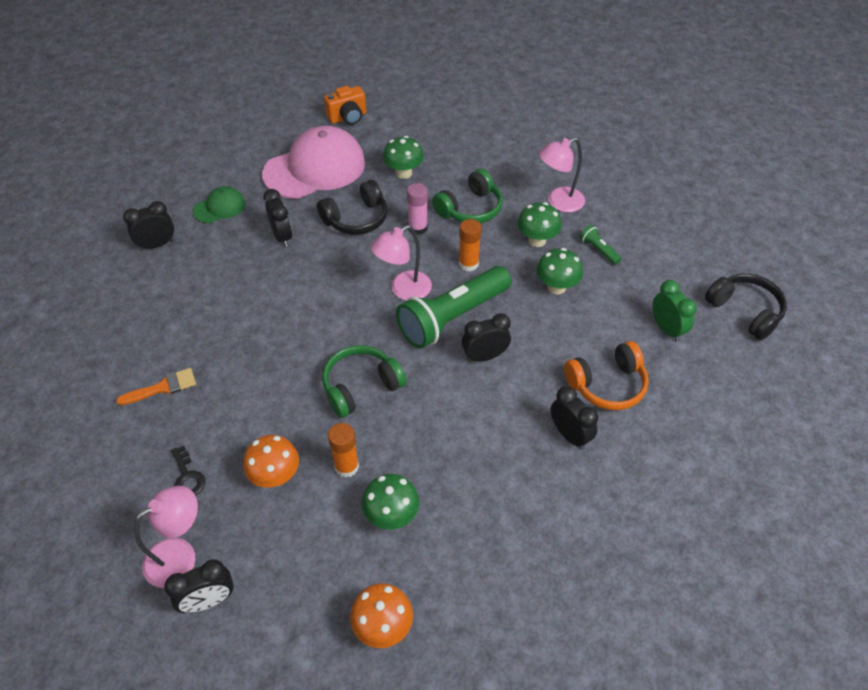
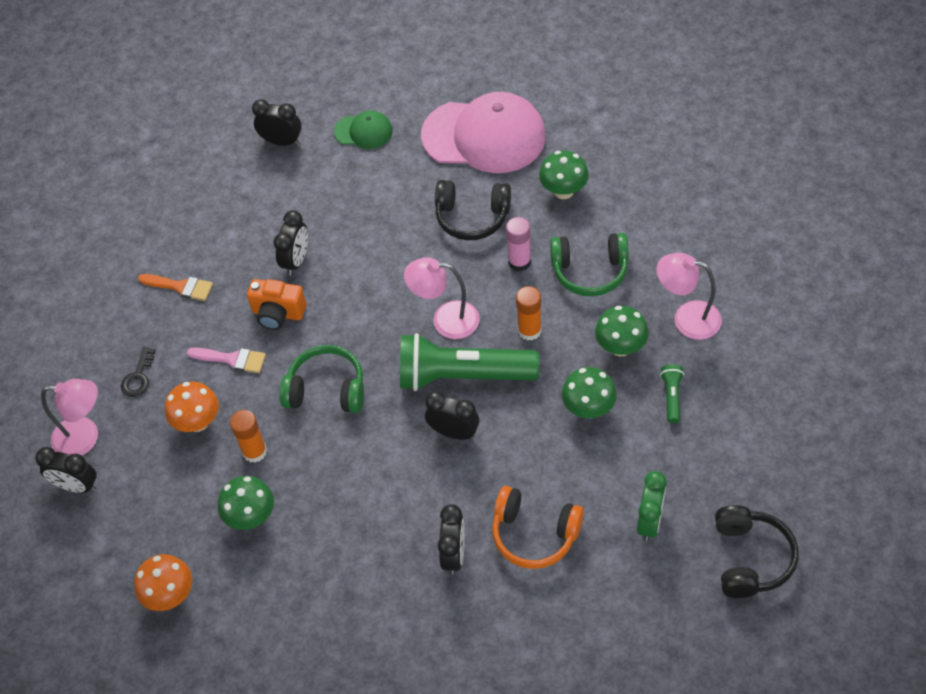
camera: 45 degrees right, 5 degrees up
(261, 412) = (232, 359): none -> pink brush
(282, 237) = (390, 197): black clock -> black clock (296, 261)
(348, 117) = (569, 91): orange camera -> orange camera (278, 313)

